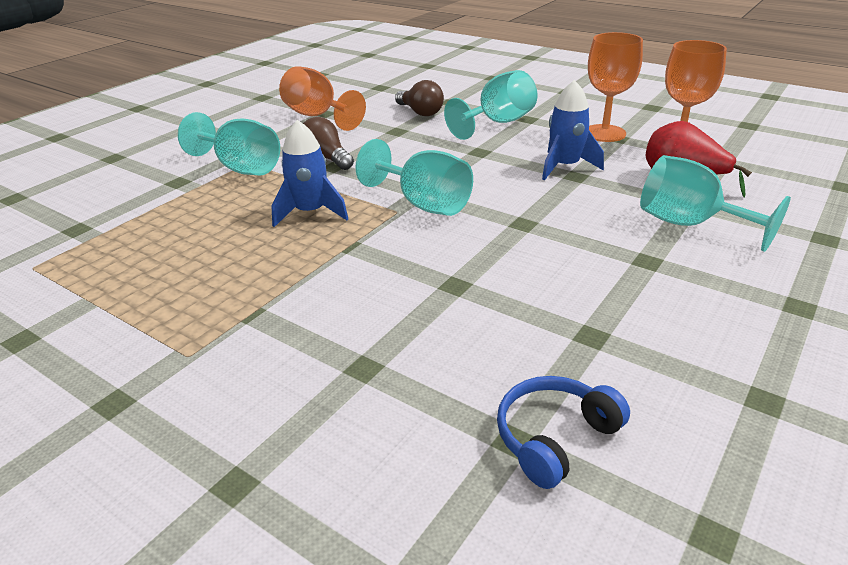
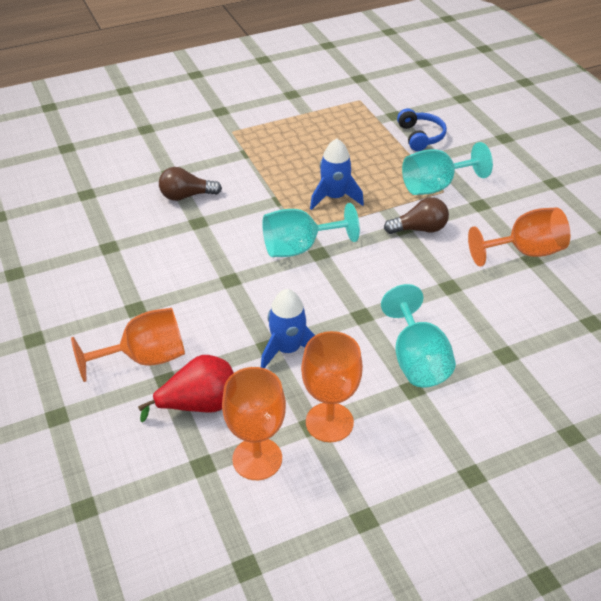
camera: 120 degrees right, 10 degrees up
(420, 112) = (487, 320): brown light bulb -> brown light bulb (186, 196)
(555, 438) = (74, 204): blue headphones -> blue headphones (420, 136)
(690, 224) = (145, 358): turquoise goblet -> orange goblet

